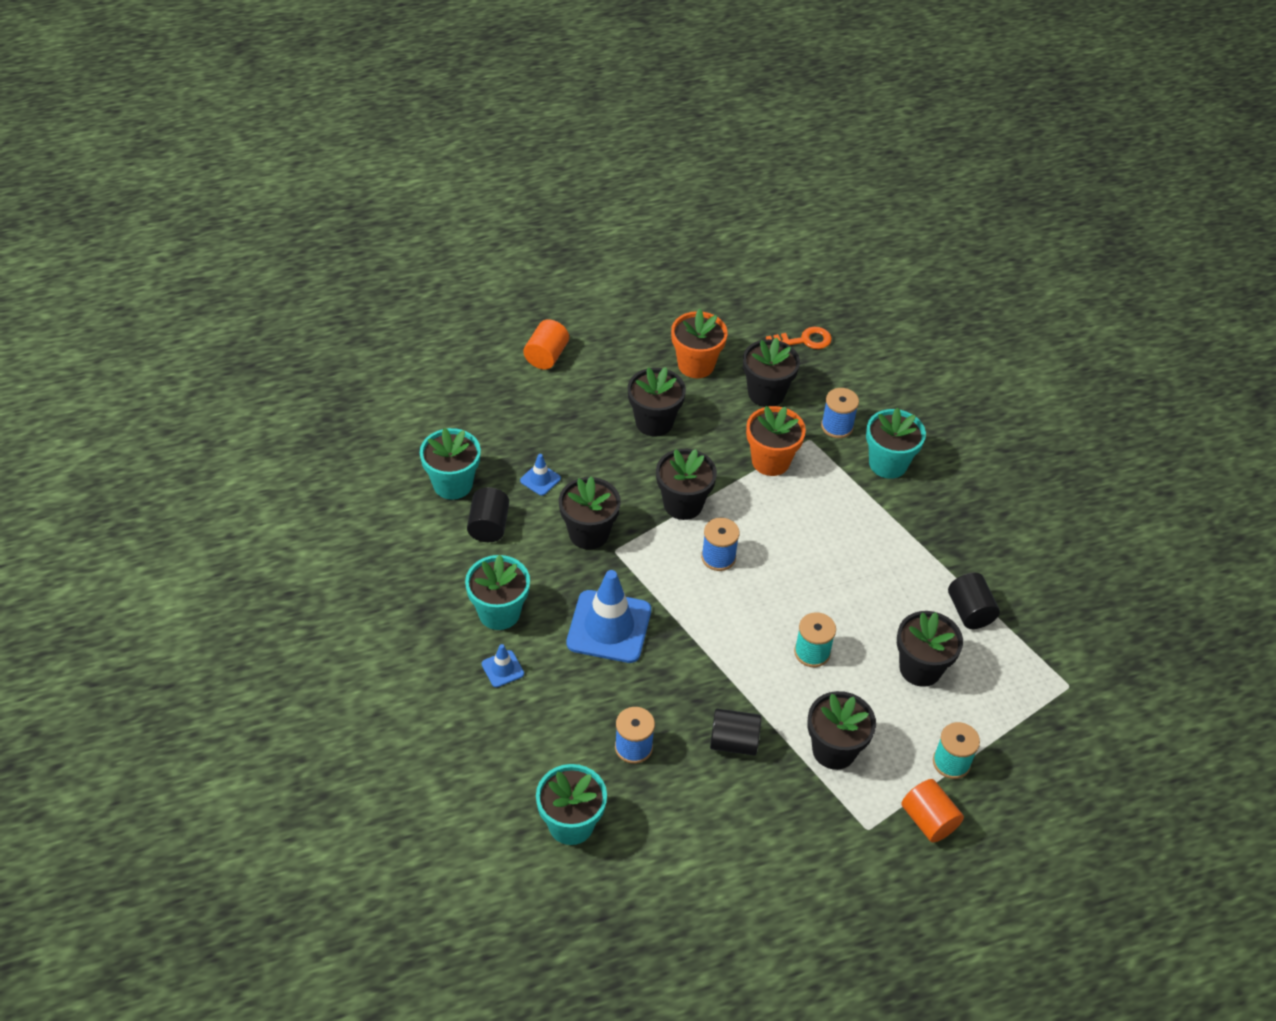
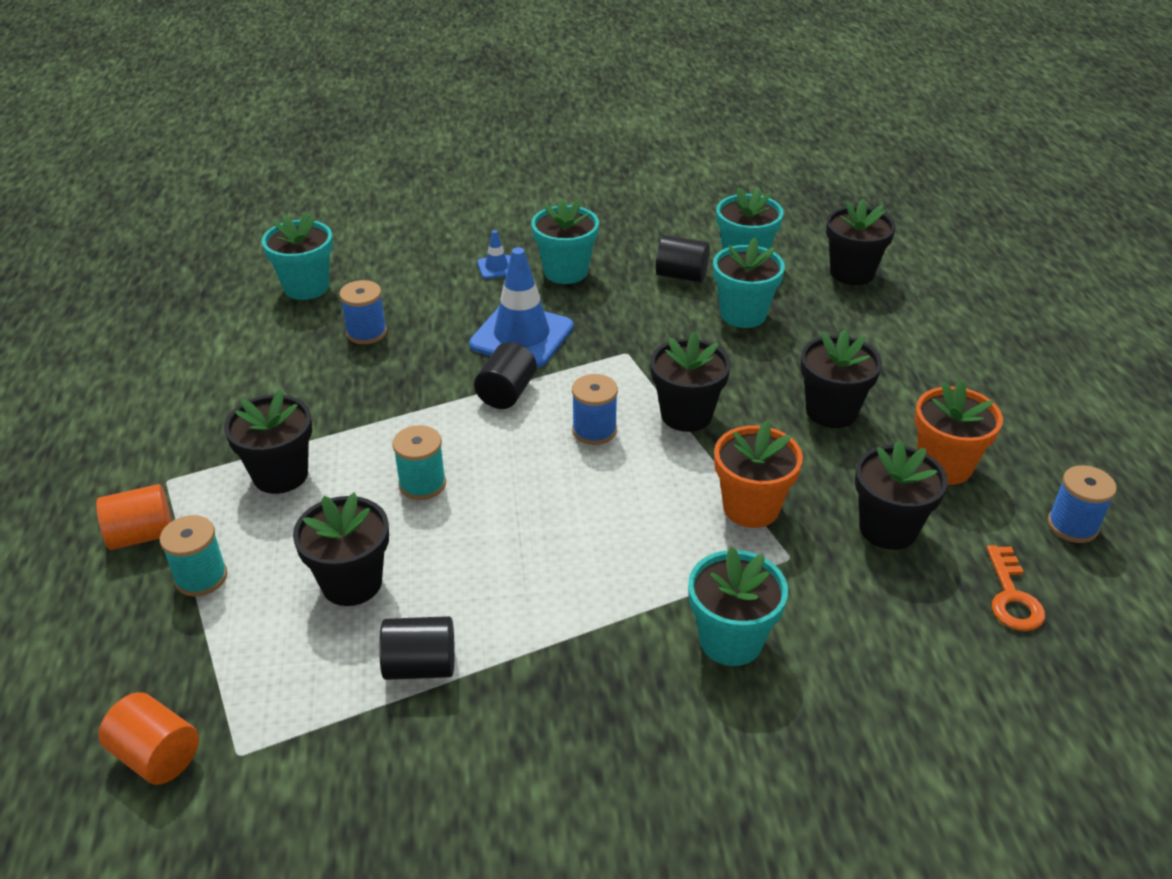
camera: 105 degrees right, 10 degrees down
(540, 479) = (743, 314): blue traffic cone -> turquoise flower pot
(546, 356) = (950, 340): orange cylinder -> orange cylinder (157, 756)
(589, 533) = (656, 338): black flower pot -> black flower pot (852, 273)
(734, 742) = (334, 399): black cylinder -> black cylinder (506, 393)
(837, 426) = (815, 595): blue spool -> blue spool (1072, 526)

